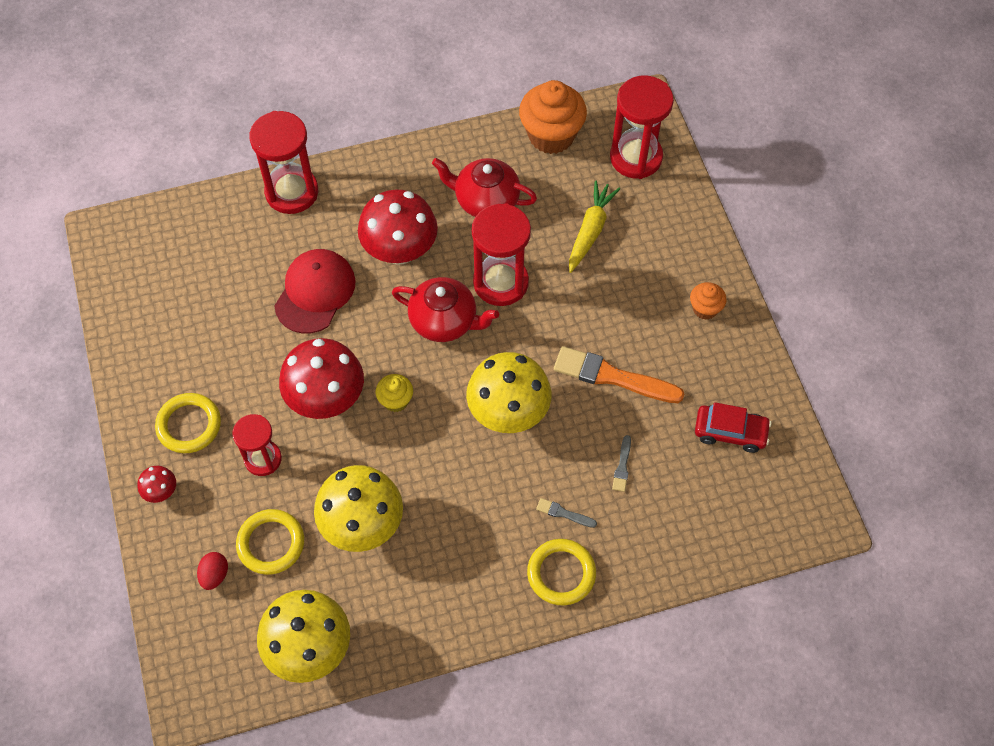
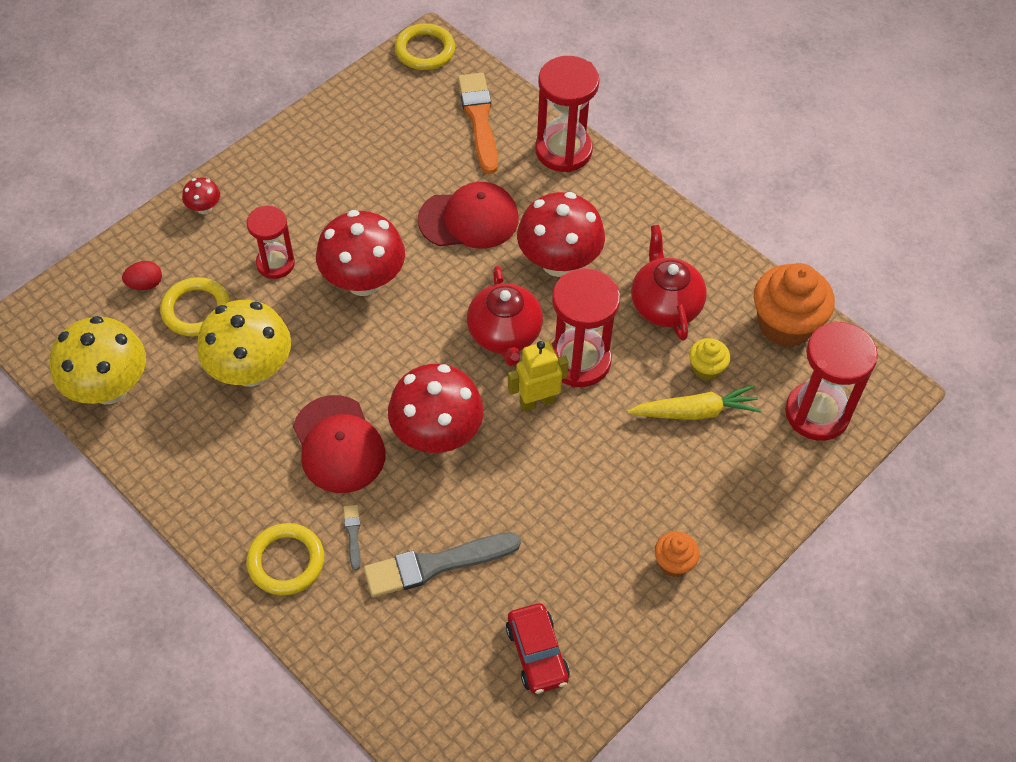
camera: 60 degrees right, 5 degrees down
(189, 425) = (278, 195): yellow ring -> yellow ring (425, 50)
(395, 400) = (394, 335): yellow cupcake -> yellow cupcake (706, 369)
(475, 488) = (338, 444): none -> red cap
(508, 412) = (437, 434): yellow mushroom -> red mushroom
(520, 329) = (537, 401): none -> yellow robot
(612, 376) = (534, 509): orange brush -> orange brush (479, 119)
(622, 466) = (436, 565): grey brush -> grey brush, size x2.23

